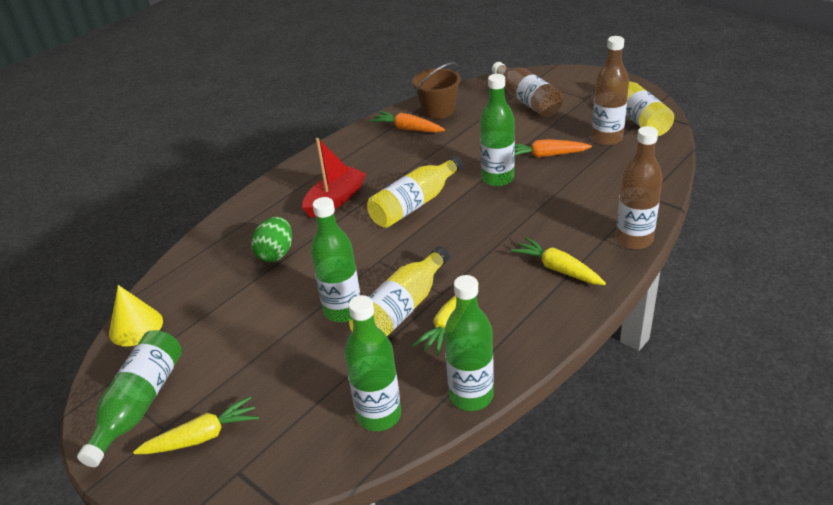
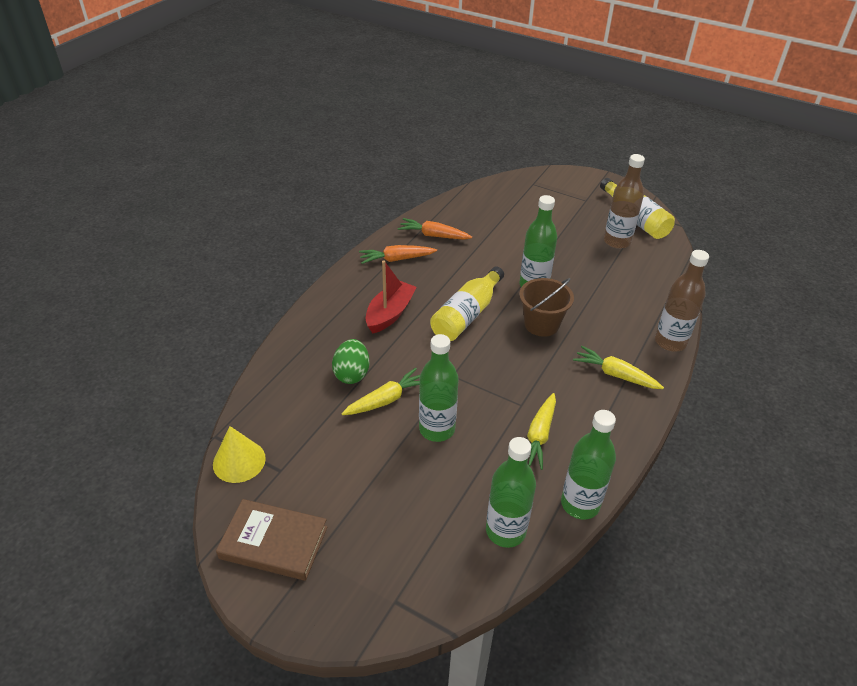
camera: 15 degrees left, 5 degrees up
(139, 404) = (274, 542): green bottle -> brown book
(202, 437) = (348, 569): yellow carrot -> yellow carrot (386, 400)
(401, 309) = (490, 424): yellow bottle -> none
(438, 111) = (456, 215): brown bucket -> brown bucket (541, 324)
(526, 100) = (534, 203): brown bottle -> none
(546, 155) = (569, 260): orange carrot -> orange carrot (396, 259)

